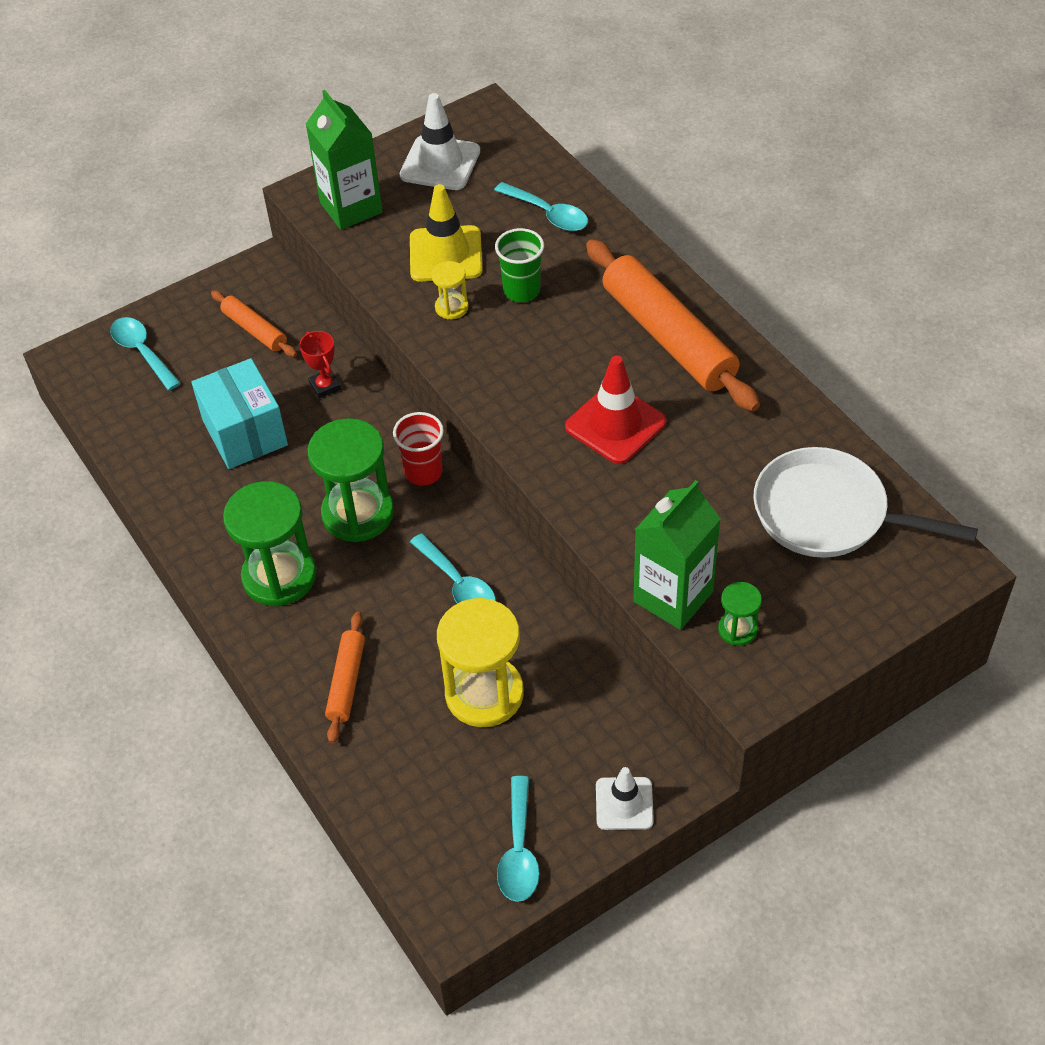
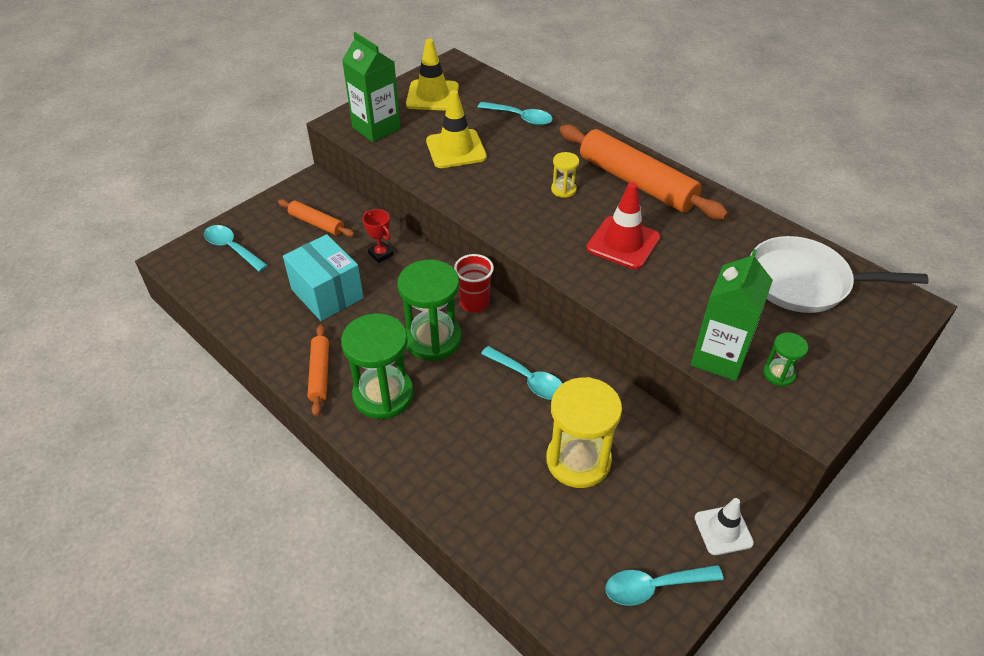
camera: 15 degrees left, 5 degrees down
(346, 682) = (463, 469): orange rolling pin -> orange rolling pin (320, 374)
(440, 163) = (432, 96): white traffic cone -> yellow traffic cone
(451, 307) = (472, 182): yellow hourglass -> yellow hourglass (563, 189)
(519, 851) = (654, 587): turquoise spoon -> turquoise spoon turned 90 degrees clockwise
(521, 291) = (519, 165): green cup -> none

